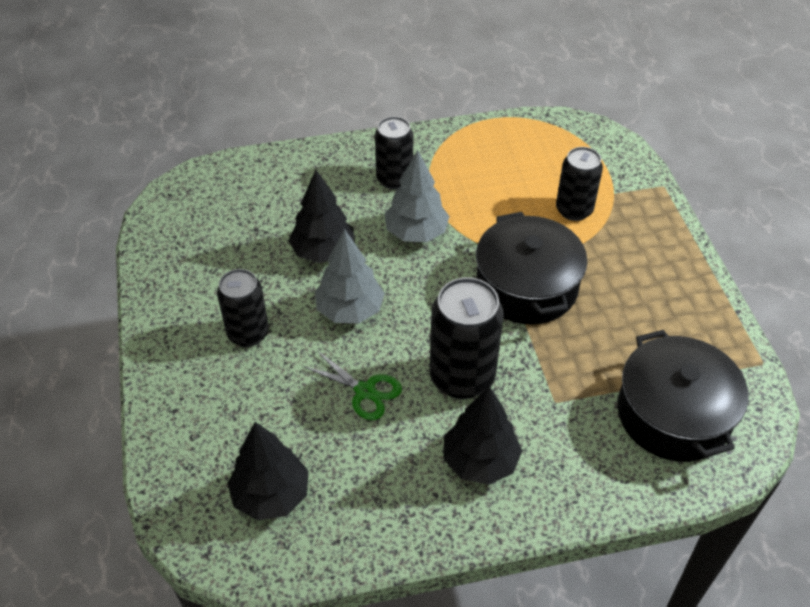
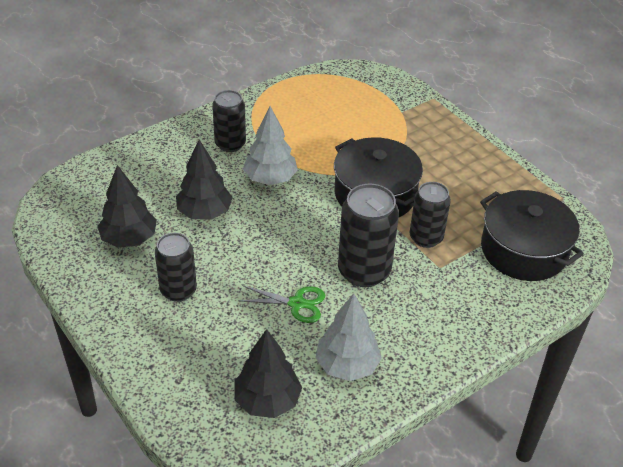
camera: 25 degrees left, 5 degrees down
(350, 310) = (251, 249): grey tree -> grey tree (347, 365)
(480, 461) = (410, 324): black tree -> black tree (129, 239)
(574, 210) = (379, 131): black can -> black can (426, 238)

